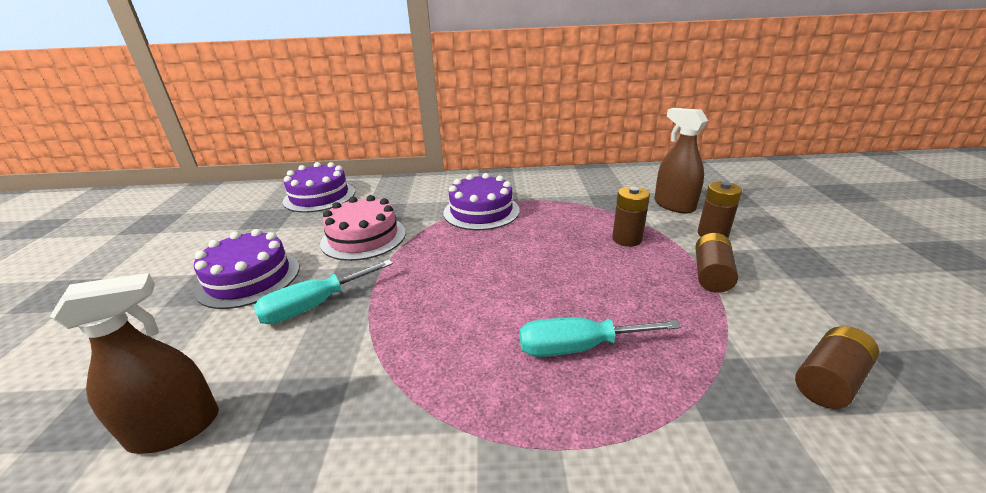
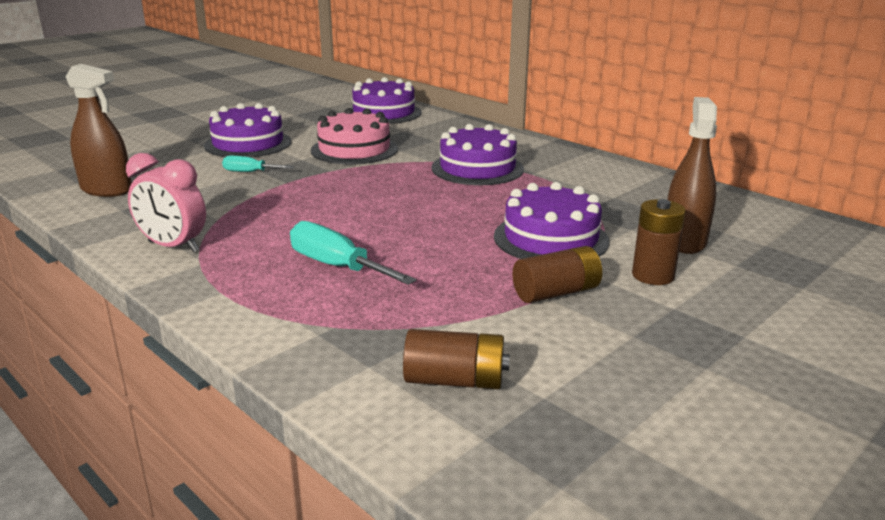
camera: 45 degrees right, 5 degrees down
(314, 306) = (250, 172): turquoise screwdriver -> turquoise screwdriver, size x0.59
(412, 438) = (173, 247): none -> pink clock
(627, 239) = (551, 238): brown battery -> purple cake

